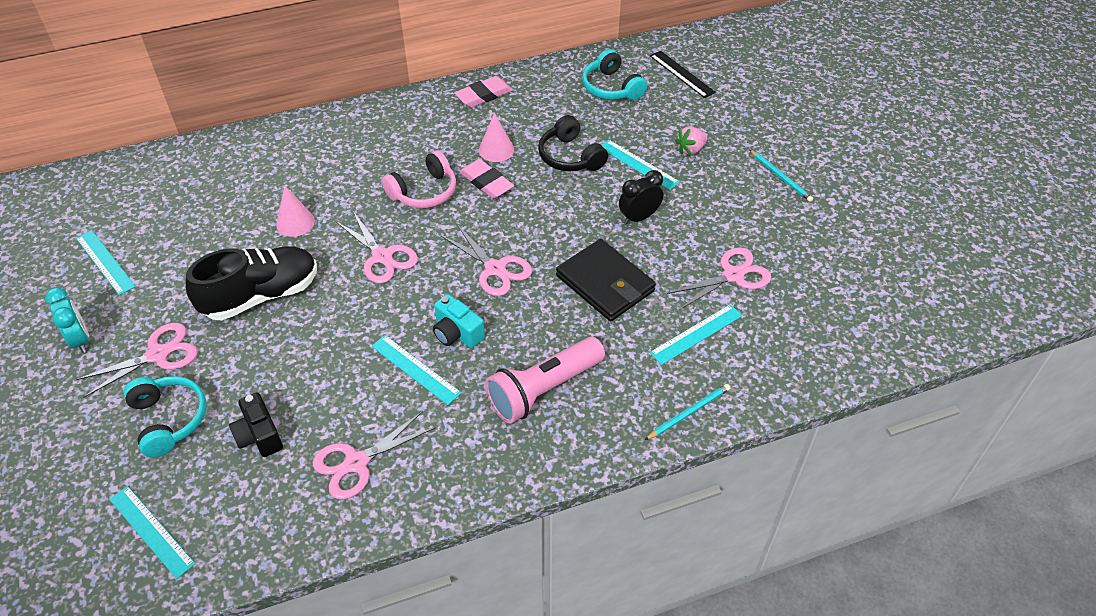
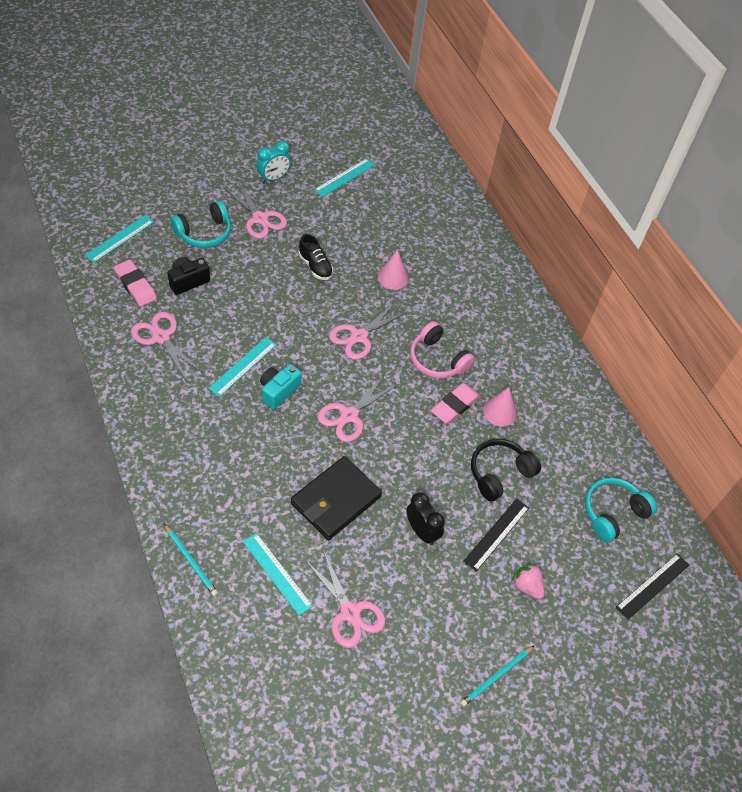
camera: 80 degrees right, 5 degrees up
(261, 295) = (315, 266): black shoe -> black shoe, size x0.53
(483, 95) = (576, 399): pink eraser -> pink eraser (135, 285)
(543, 390) = (219, 452): pink flashlight -> none
(638, 164) = (496, 534): turquoise ruler -> black ruler

